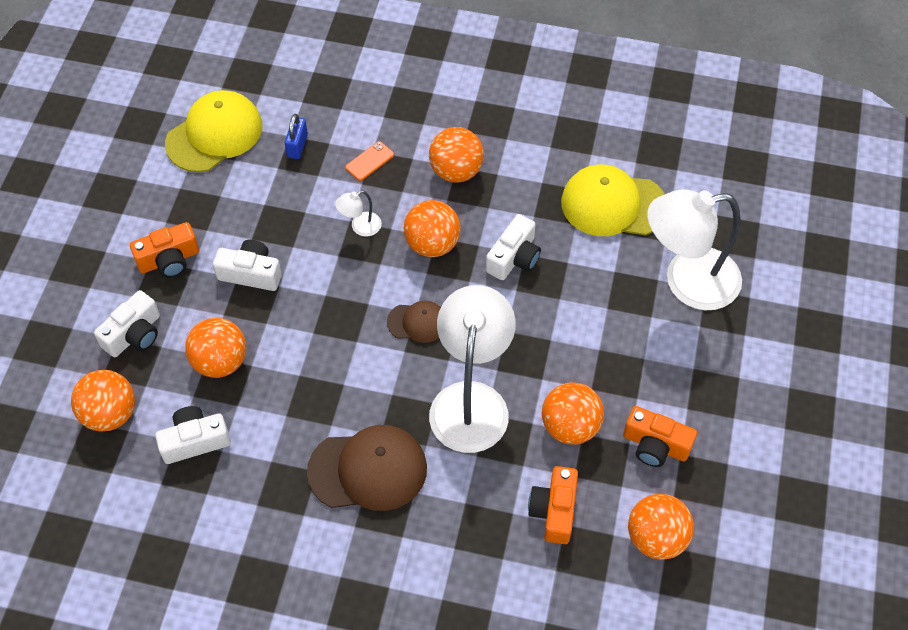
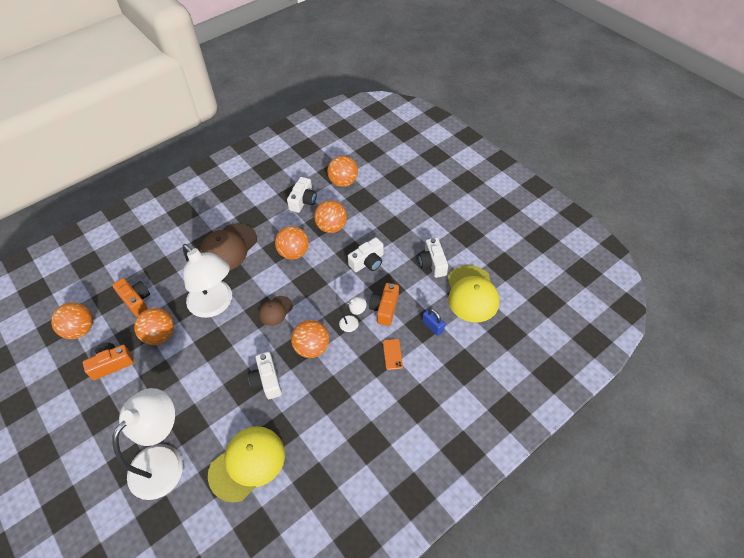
camera: 130 degrees right, 5 degrees down
(134, 334) = (374, 206): white camera -> white camera (432, 263)
(169, 260) = (404, 236): orange camera -> orange camera (385, 308)
(360, 227) = (353, 322): white lamp -> white lamp turned 60 degrees clockwise
(456, 171) = (347, 393): orange ball -> orange ball (294, 253)

